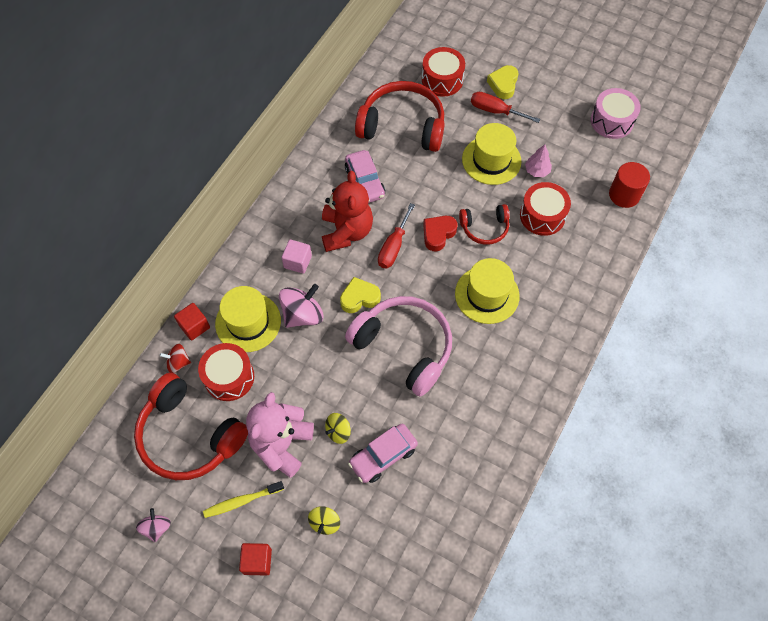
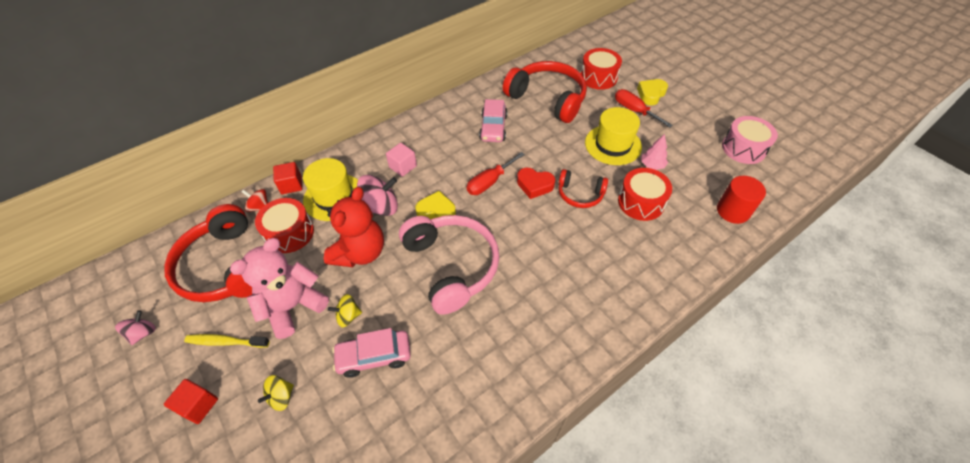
camera: 25 degrees right, 10 degrees down
(346, 232) = (456, 158): red teddy bear -> red teddy bear (360, 252)
(438, 234) = (534, 185): red heart -> red heart turned 135 degrees counterclockwise
(487, 295) = (554, 250): yellow hat -> none

